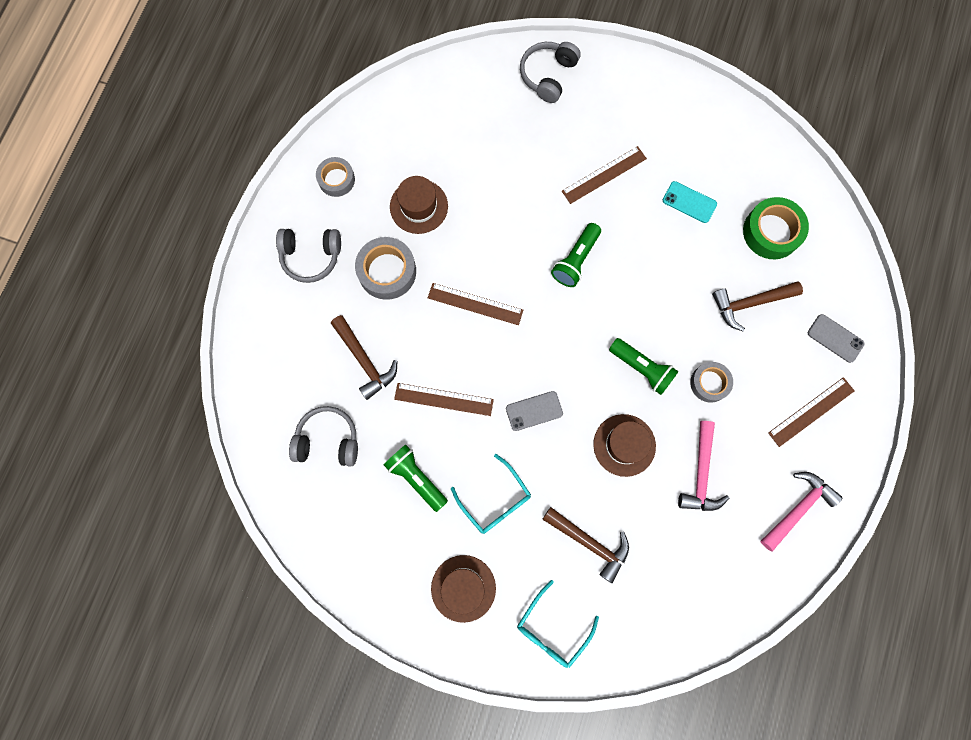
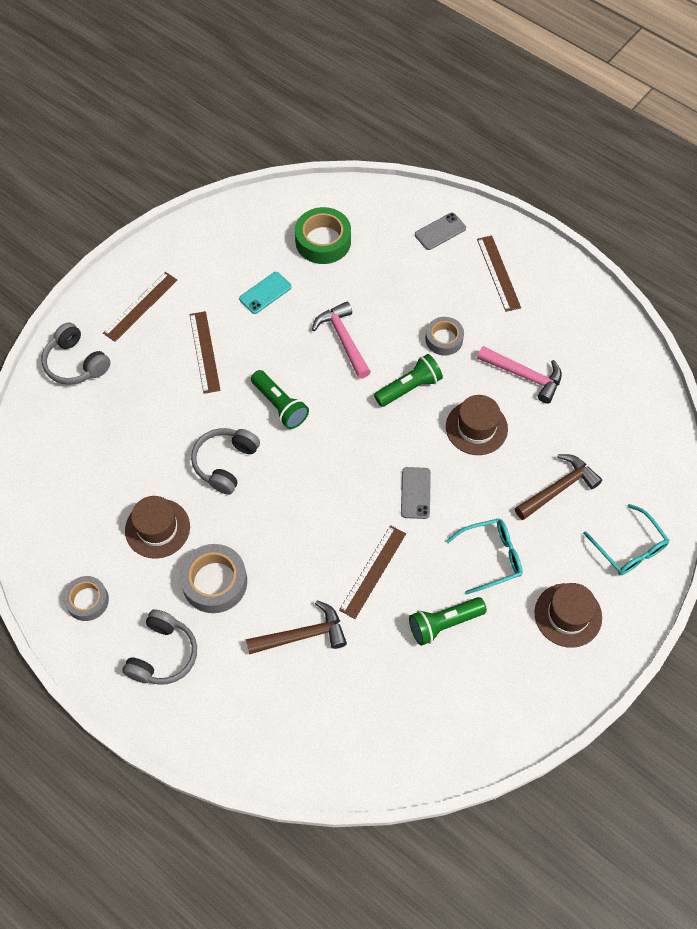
camera: 70 degrees left, 15 degrees down
(328, 440) = (374, 700): grey headphones -> grey headphones (225, 463)
(475, 304) = (286, 509): brown ruler -> brown ruler (140, 306)
(750, 303) = (382, 282): brown hammer -> none
(798, 508) = (579, 314): pink hammer -> pink hammer (343, 339)

